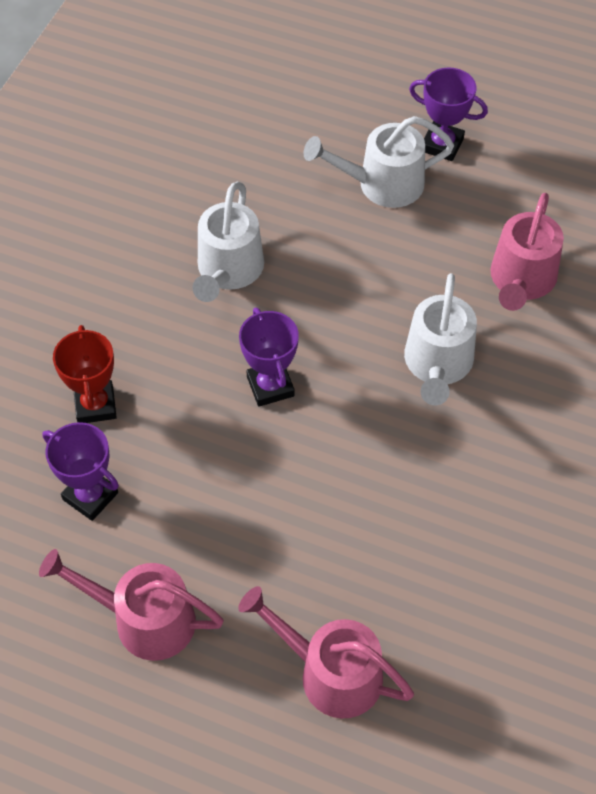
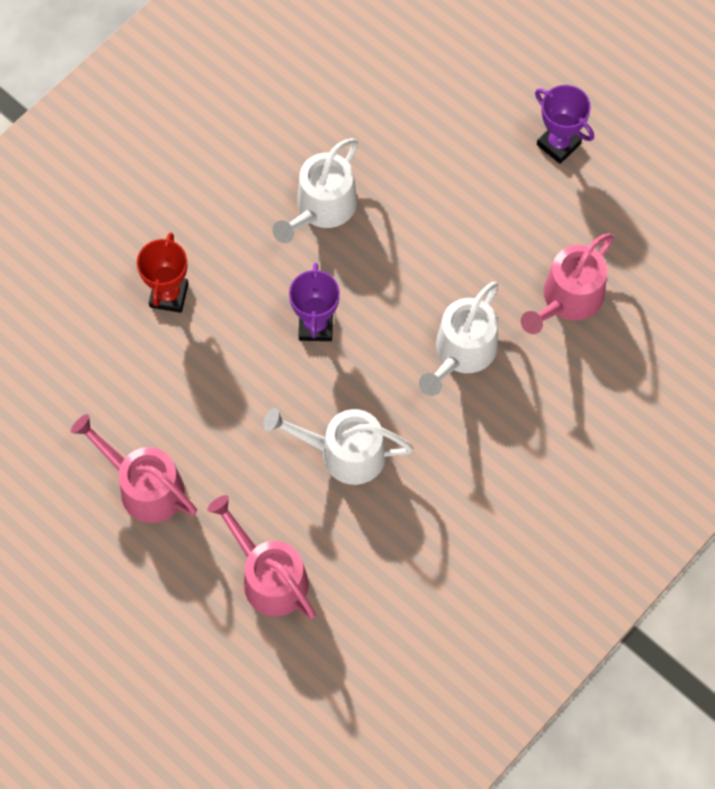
camera: 20 degrees right, 10 degrees up
(90, 496) = (138, 372): purple trophy -> none
(382, 184) = (488, 167): white watering can -> white watering can (344, 453)

